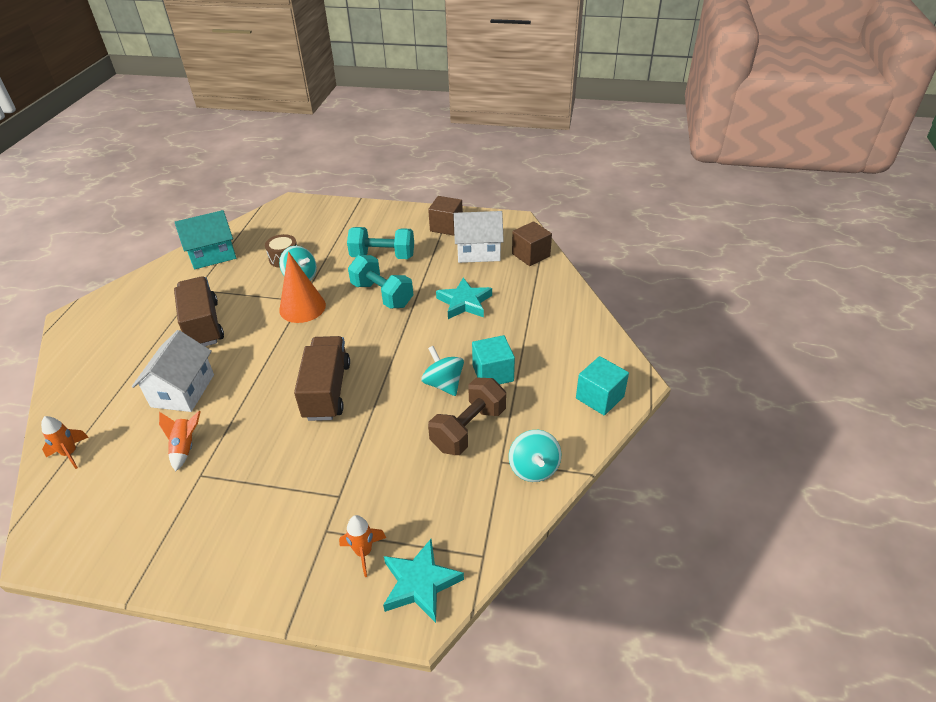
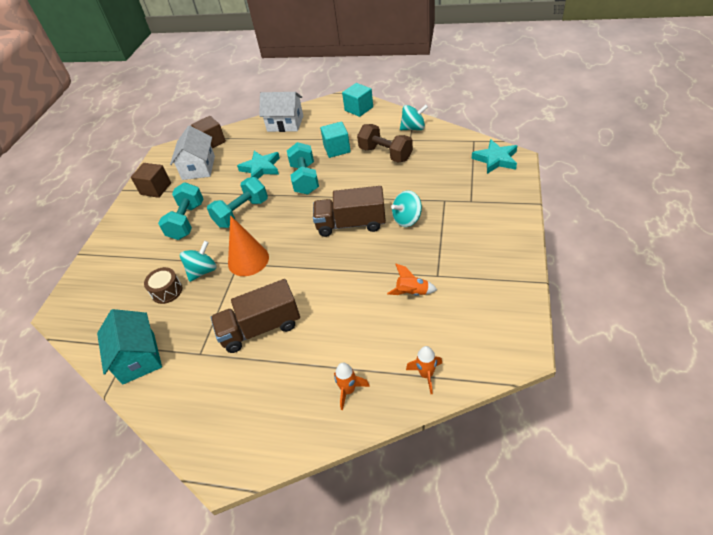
camera: 85 degrees left, 5 degrees up
(183, 390) = (349, 315): white house -> white house (285, 123)
(364, 552) = (482, 183): orange rocket -> orange rocket (348, 390)
(431, 344) = (305, 179): none -> turquoise dumbbell
(443, 384) = (346, 168): turquoise spinning top -> turquoise spinning top (407, 219)

